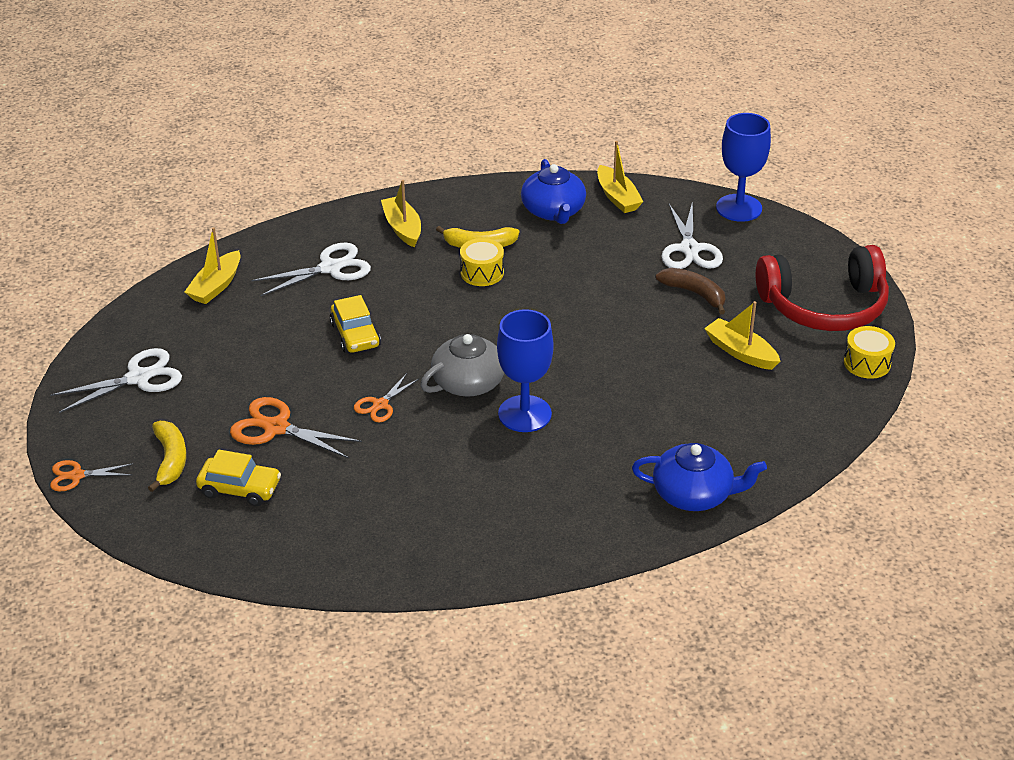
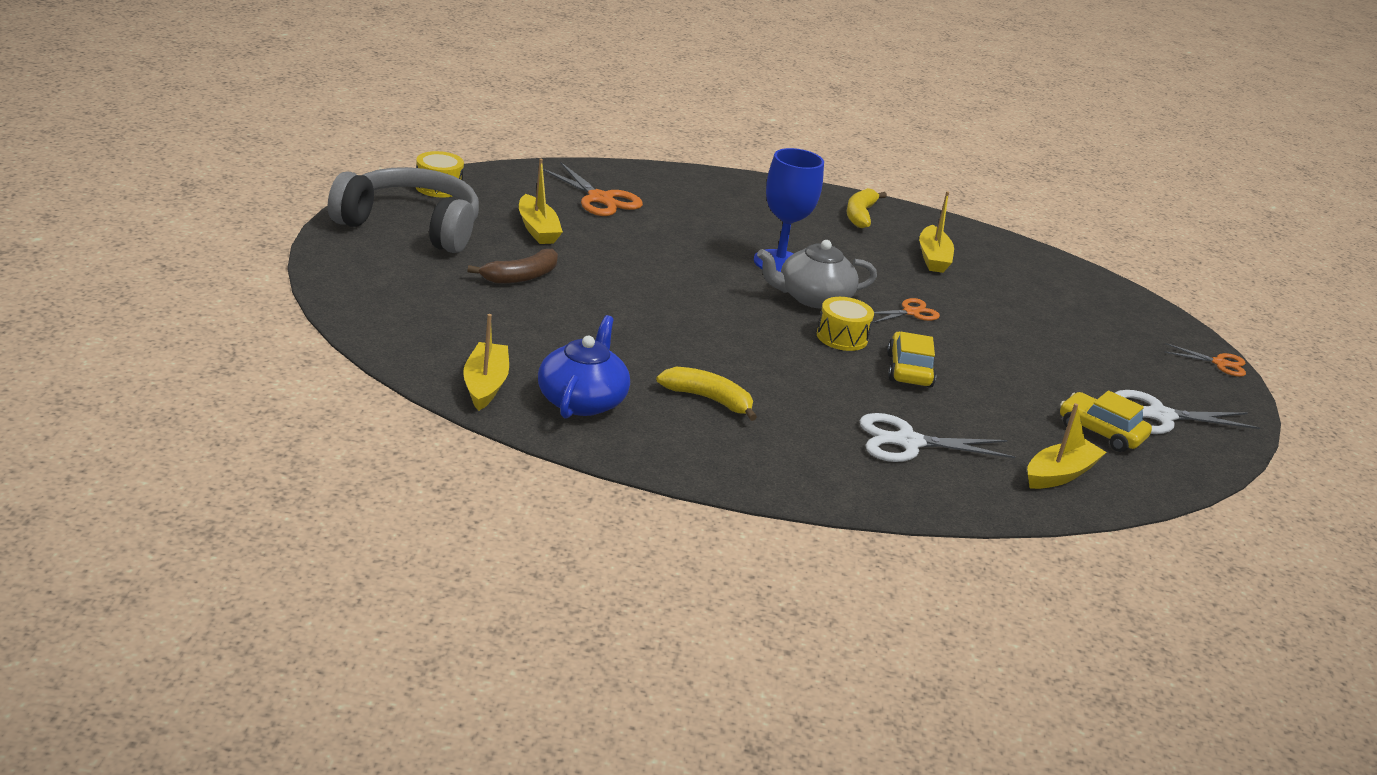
camera: 160 degrees left, 10 degrees down
(170, 460) = (1127, 344): yellow banana -> yellow banana (860, 215)
(240, 488) = (1064, 306): yellow car -> yellow car (1100, 432)
(276, 428) = (1020, 331): orange scissors -> orange scissors (600, 199)
(402, 228) = (790, 453): yellow boat -> yellow boat (933, 258)
(482, 273) = (728, 373): yellow drum -> yellow drum (842, 337)
(689, 249) = (473, 309): white scissors -> none
(694, 294) = (521, 277): brown banana -> brown banana turned 105 degrees counterclockwise
(694, 494) = (685, 183): blue teapot -> none
(739, 208) = (360, 322): blue goblet -> none
(824, 306) = (411, 226): red headphones -> grey headphones

